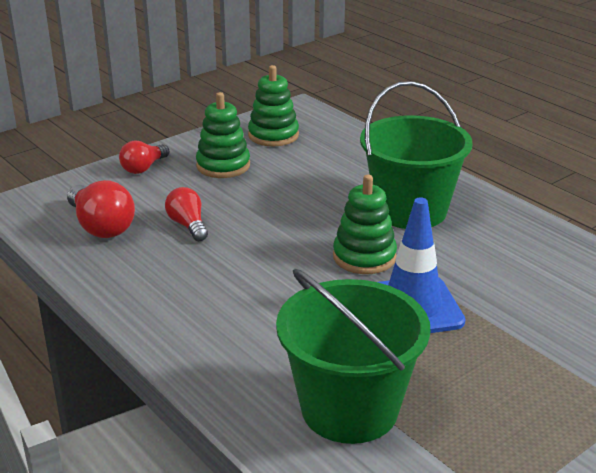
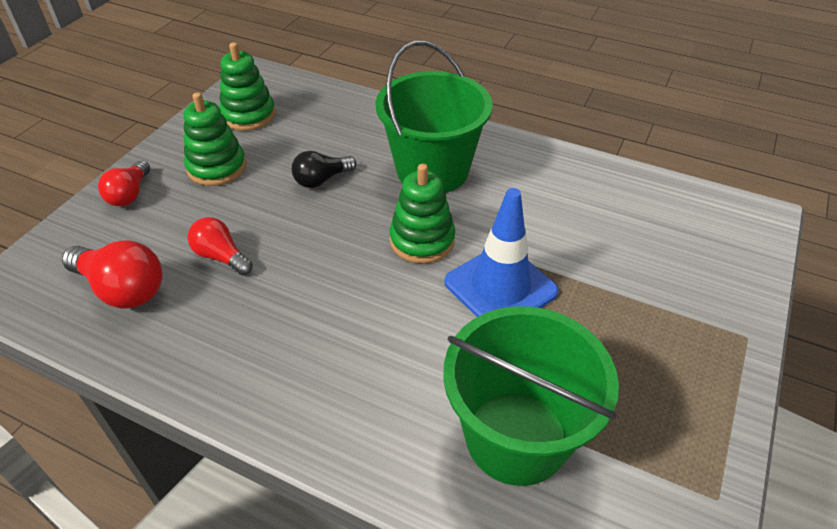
camera: 25 degrees left, 15 degrees up
(305, 194) = (321, 180): none -> black light bulb

